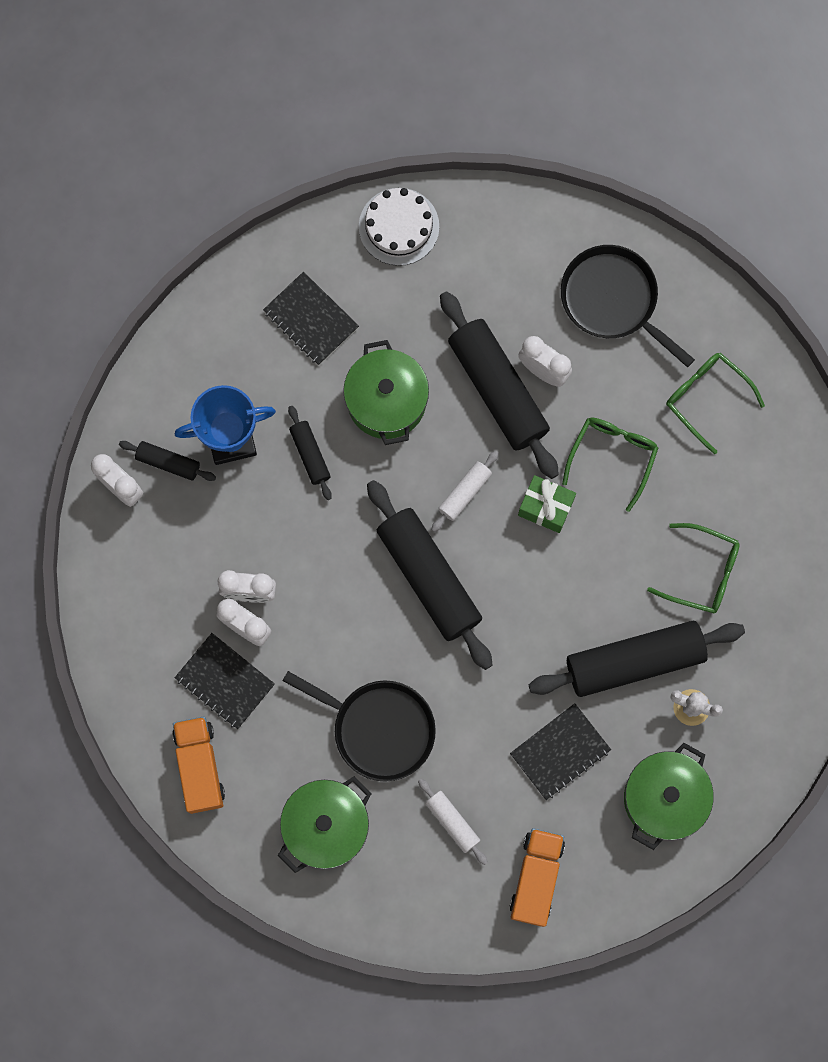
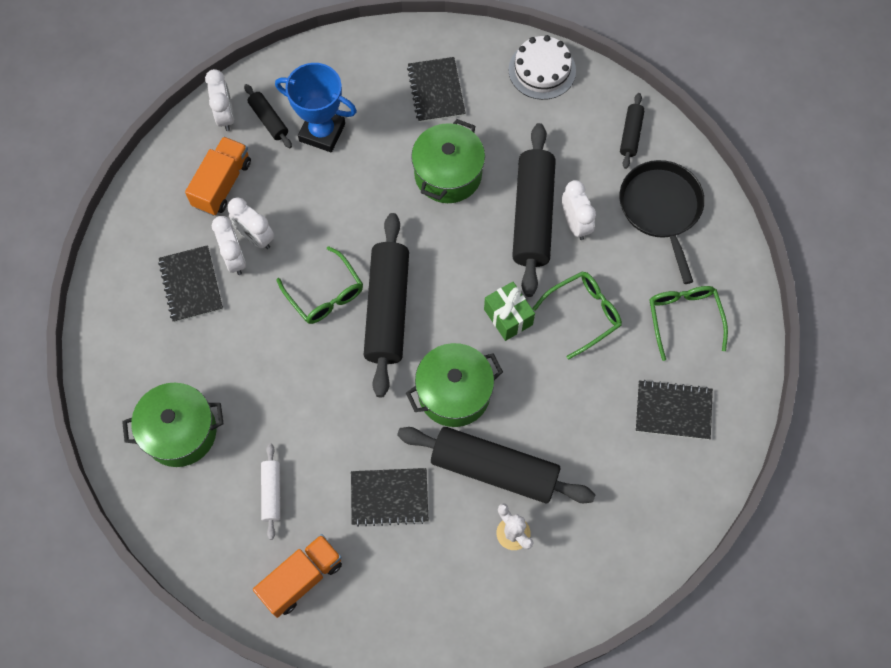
camera: 35 degrees right, 10 degrees down
(200, 766) = (127, 330): orange truck -> orange truck (222, 184)
(310, 455) = (368, 175): black rolling pin -> black rolling pin (630, 134)
(379, 728) = (271, 389): black pan -> none
(464, 493) = (457, 269): white rolling pin -> none
(664, 798) = (442, 587): green pot -> green pot (454, 393)
(701, 572) = (592, 439): green glasses -> green glasses (324, 293)
(755, 495) = (673, 411): none -> black notebook

